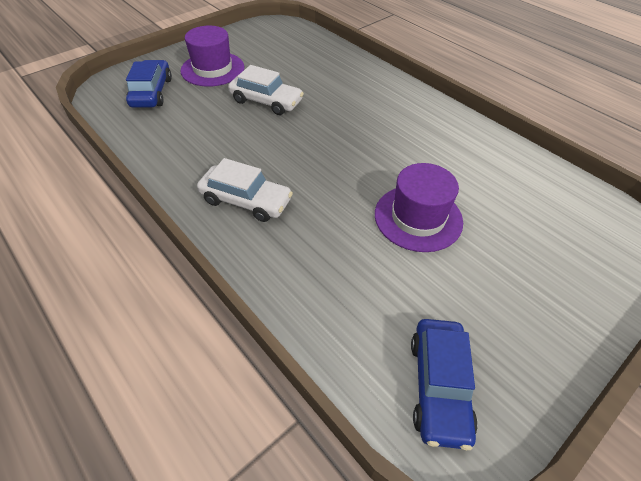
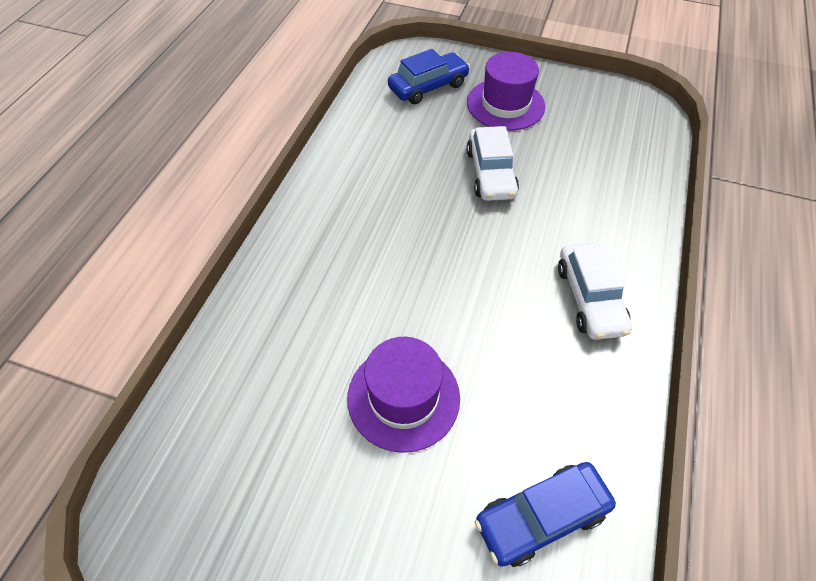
camera: 60 degrees right, 5 degrees up
(246, 200) = (330, 236): white car -> white car (589, 298)
(439, 386) = (187, 501): blue car -> blue car (541, 517)

